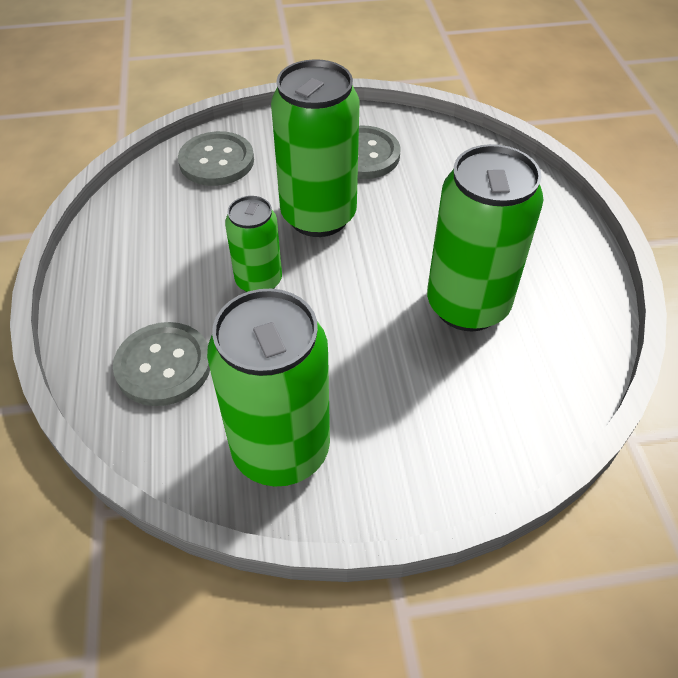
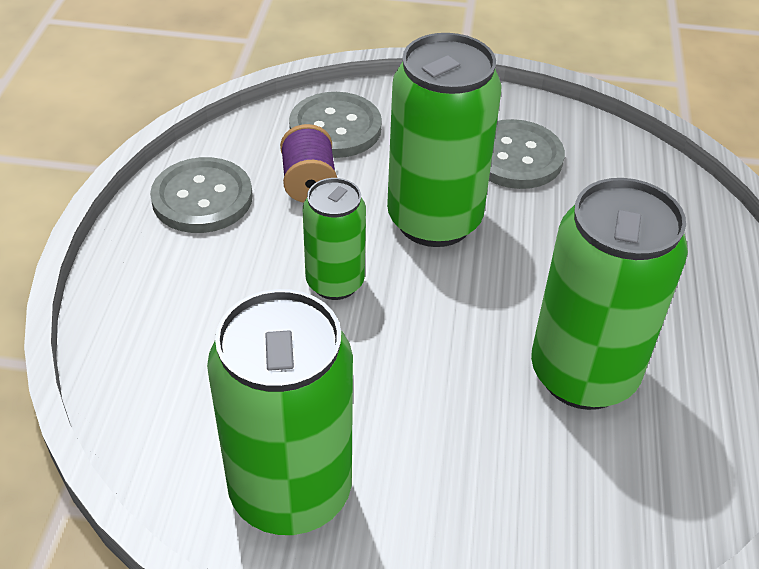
camera: 15 degrees right, 5 degrees down
(163, 365) = (190, 355): grey button -> grey button (202, 198)
(211, 209) = (309, 183): none -> purple spool

